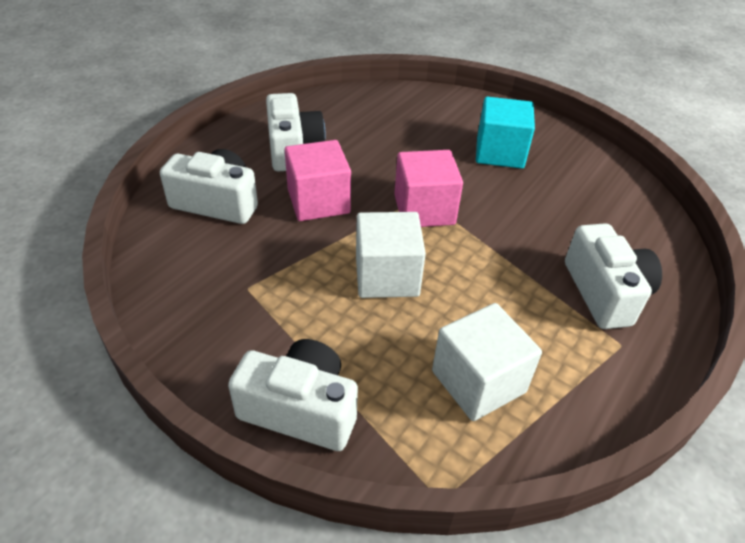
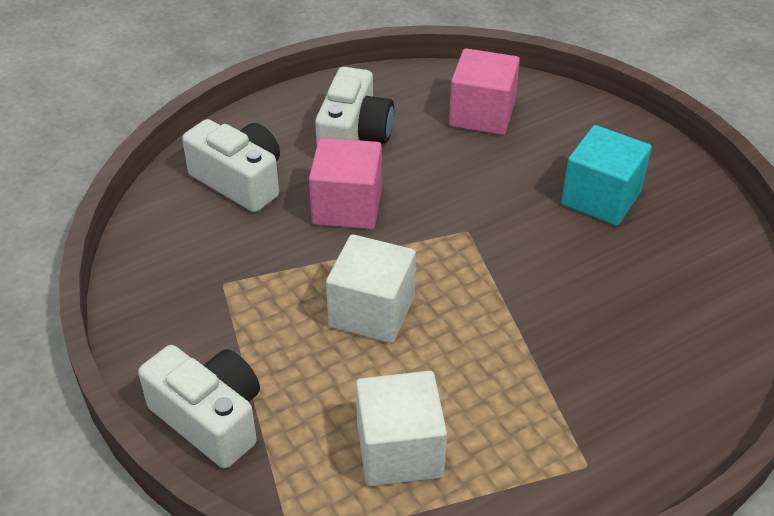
camera: 25 degrees right, 0 degrees up
(424, 209) = (460, 247): pink cube -> pink cube (482, 114)
(605, 292) = (610, 403): white camera -> none

